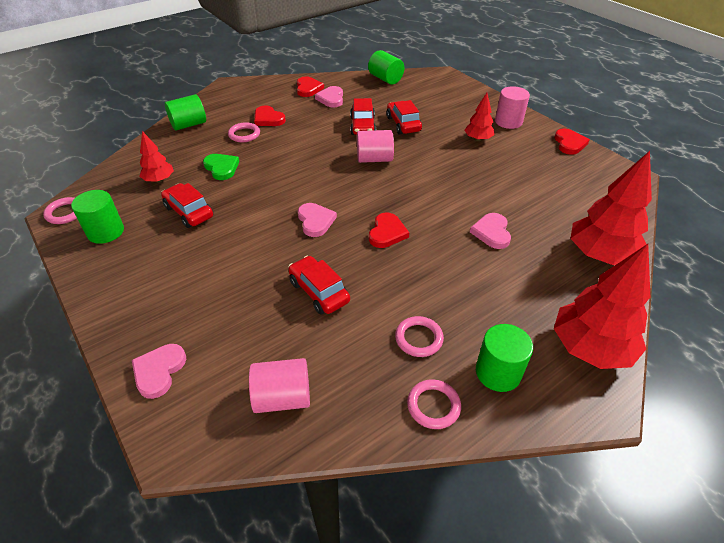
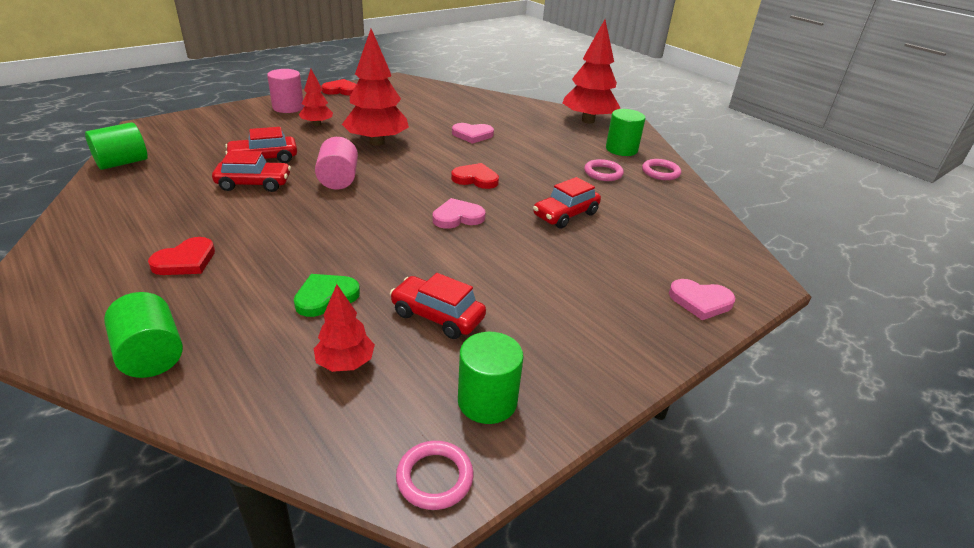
camera: 95 degrees left, 10 degrees down
(189, 212) = (437, 316): red car -> red car turned 75 degrees clockwise
(244, 134) = (228, 282): pink ring -> none
(282, 397) = (688, 230): pink cylinder -> none
(308, 88) = (99, 225): red heart -> none
(331, 99) = (154, 205): pink heart -> none
(600, 255) = (496, 104): red tree -> red tree (377, 142)

